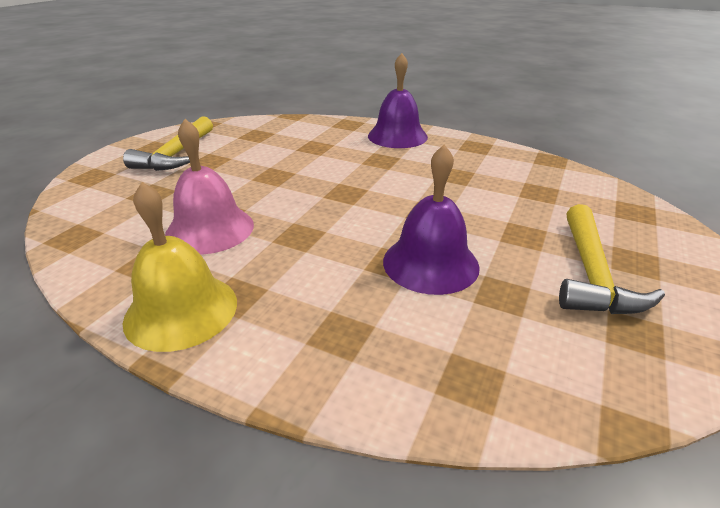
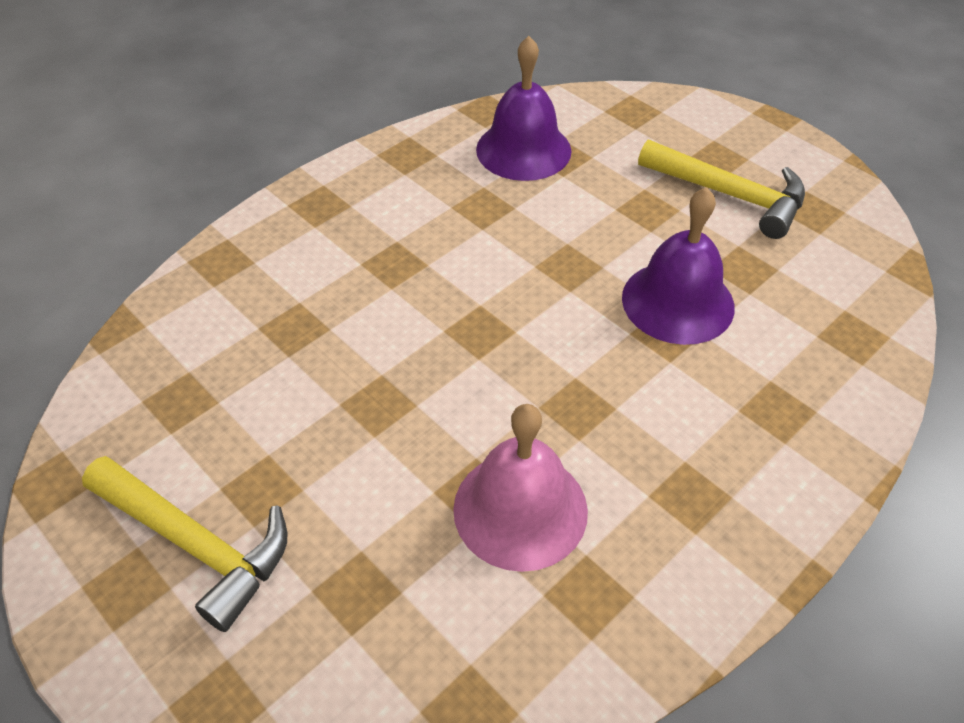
camera: 70 degrees left, 15 degrees up
(181, 310) = (707, 555): yellow bell -> none
(397, 136) = (317, 219): purple bell -> purple bell (523, 150)

